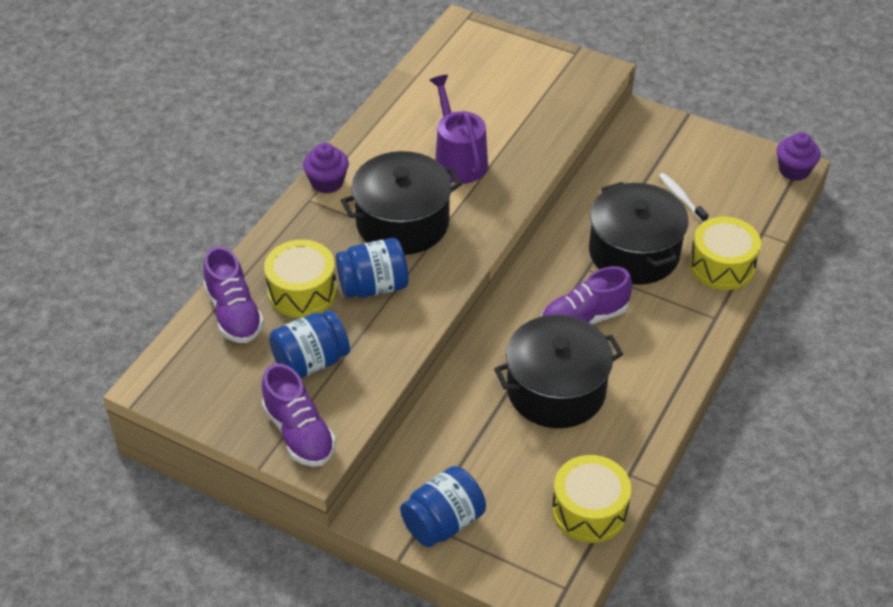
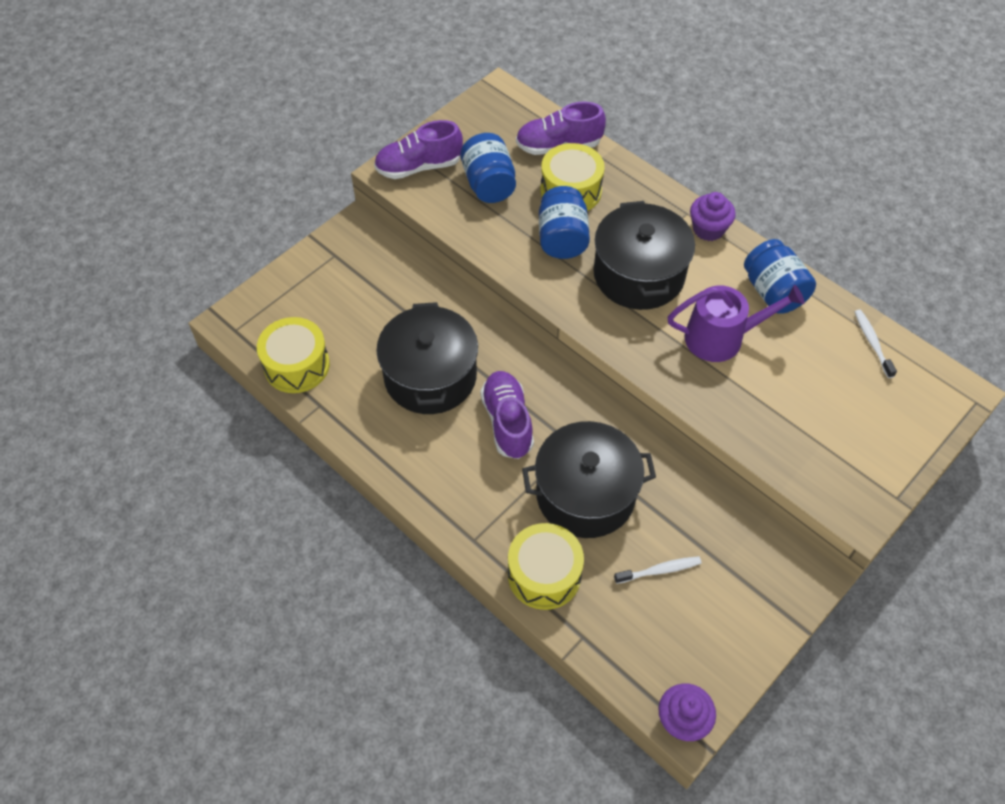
camera: 105 degrees right, 10 degrees up
(429, 72) = (872, 343): none -> white toothbrush
(443, 523) = (328, 267): blue jar -> blue jar (773, 292)

